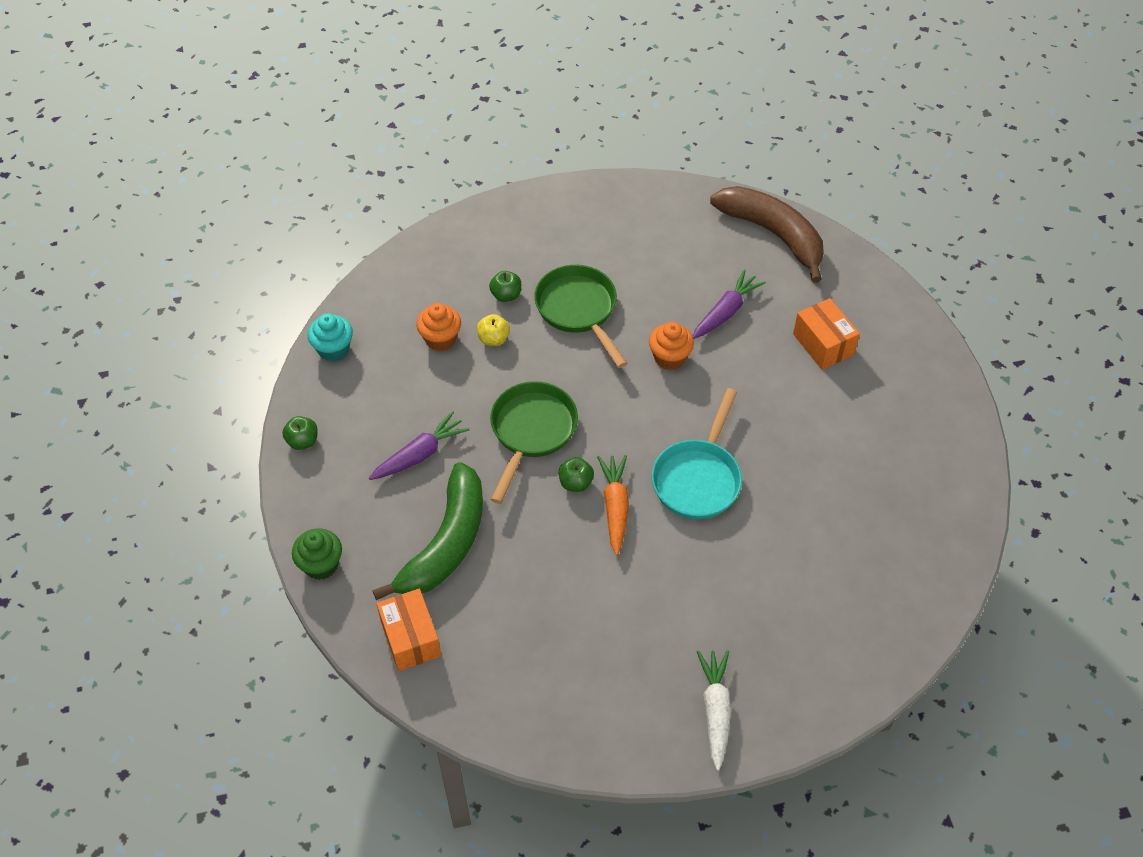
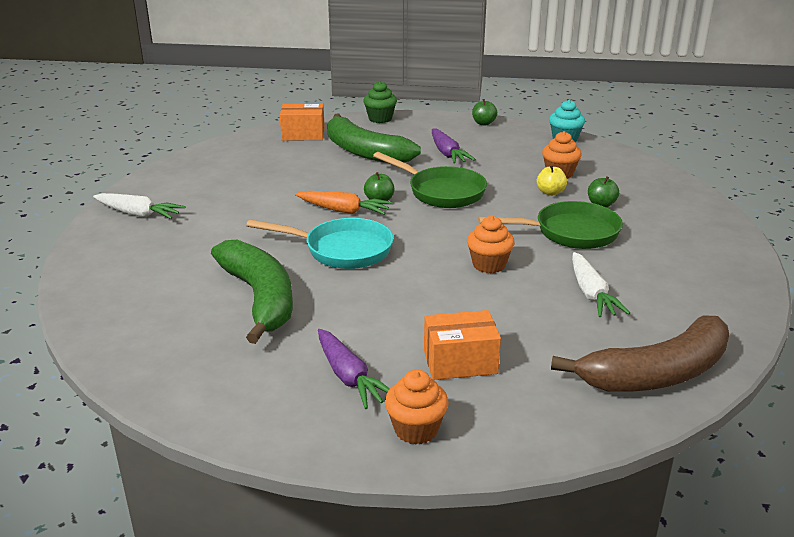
camera: 110 degrees right, 25 degrees down
(683, 282) = (591, 294): none -> white carrot
(698, 478) = (342, 250): turquoise pan -> turquoise pan turned 150 degrees clockwise
(725, 312) = (537, 309): purple carrot -> purple carrot (349, 377)
(813, 509) = (259, 298): none -> green banana
(911, 350) = (416, 430): none -> orange cupcake

